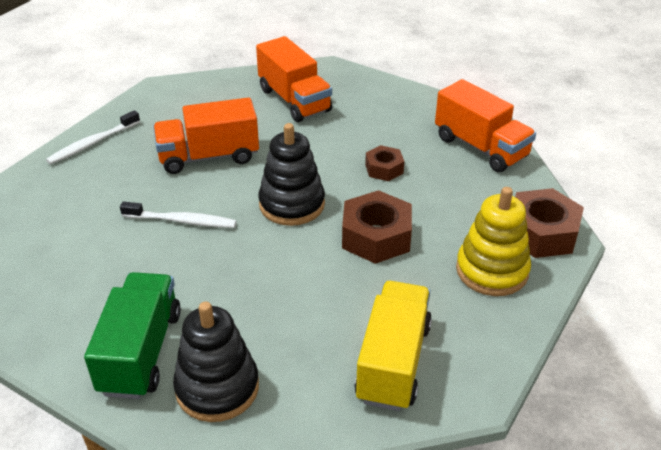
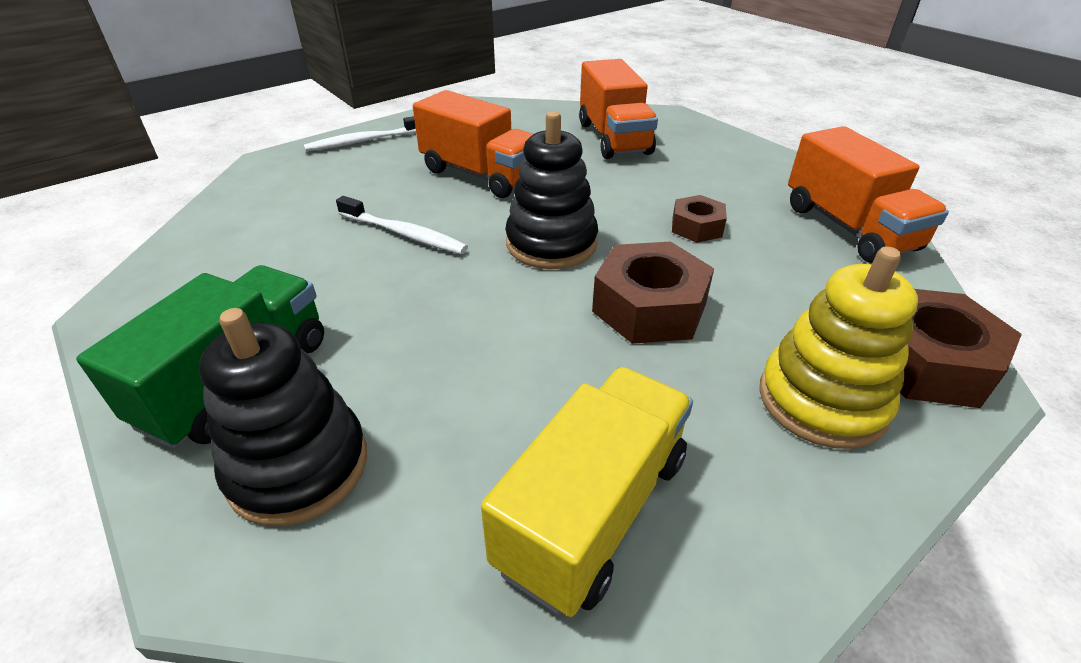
camera: 20 degrees right, 0 degrees up
(209, 156) = (480, 175): orange truck -> orange truck turned 150 degrees counterclockwise

